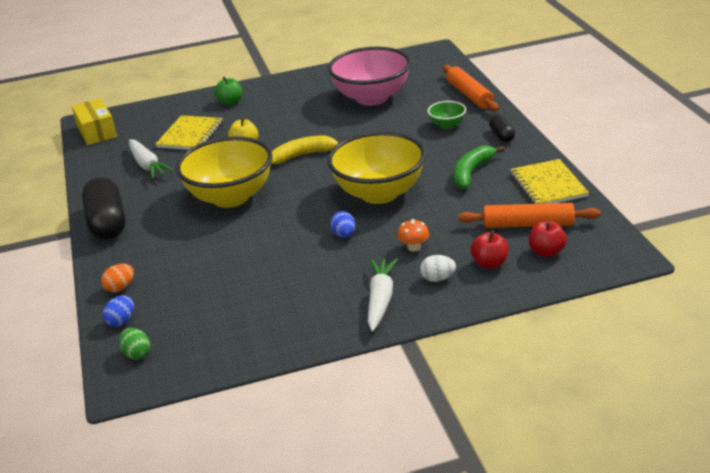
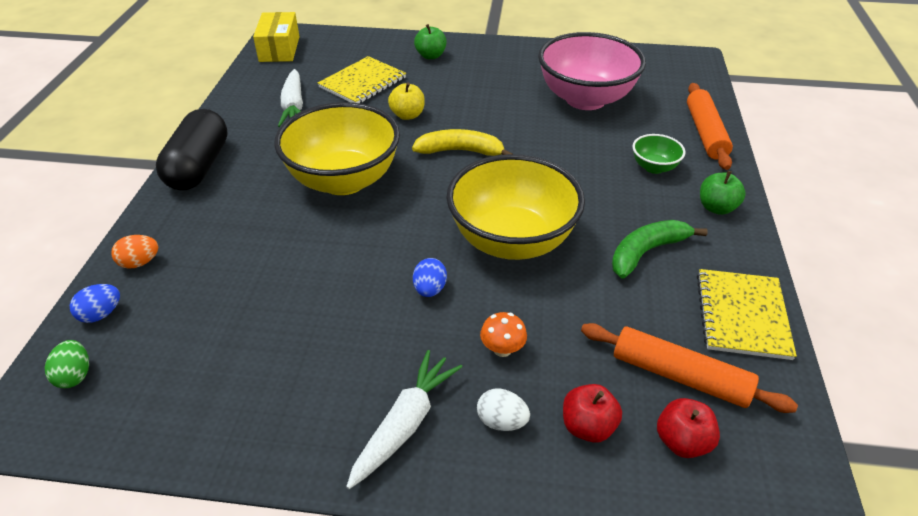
camera: 20 degrees right, 10 degrees up
(501, 135) = (716, 208): black capsule -> green apple

